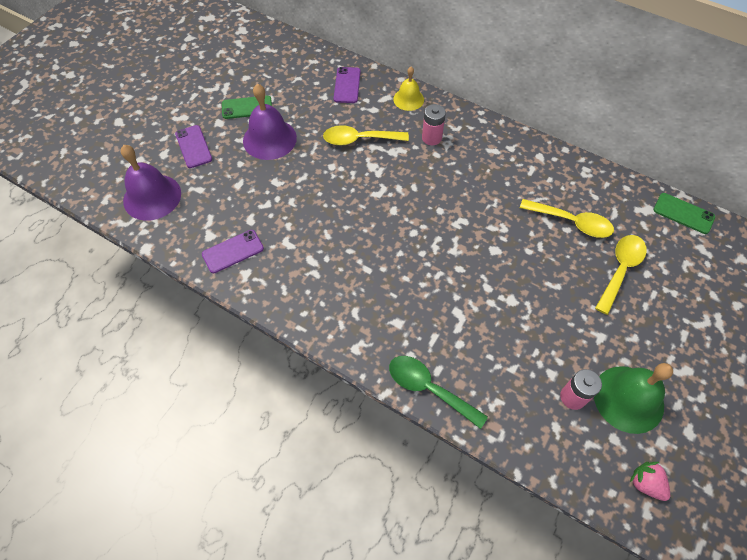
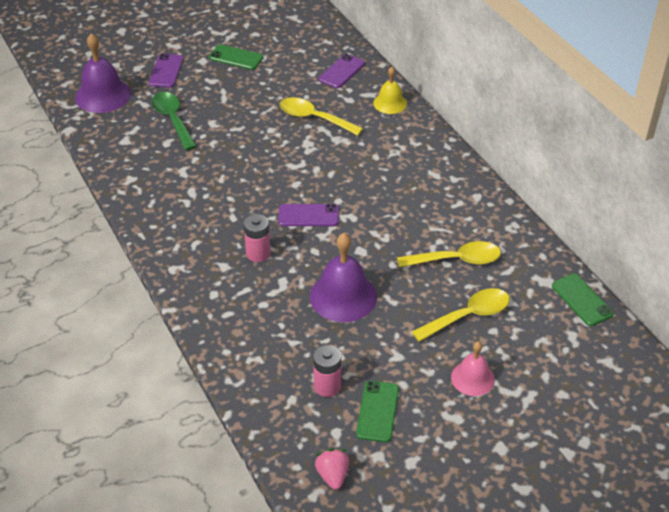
camera: 30 degrees right, 15 degrees down
(233, 251) = (133, 159): purple phone -> purple phone (308, 215)
(269, 139) = (235, 89): purple bell -> purple bell (343, 296)
(429, 388) = (208, 322): green spoon -> green spoon (173, 120)
(431, 138) = (383, 142): pink battery -> pink battery (258, 253)
(571, 222) = (456, 260): yellow spoon -> yellow spoon turned 60 degrees counterclockwise
(628, 399) = (377, 411): green bell -> green phone
(669, 326) = (472, 378): none -> pink bell

